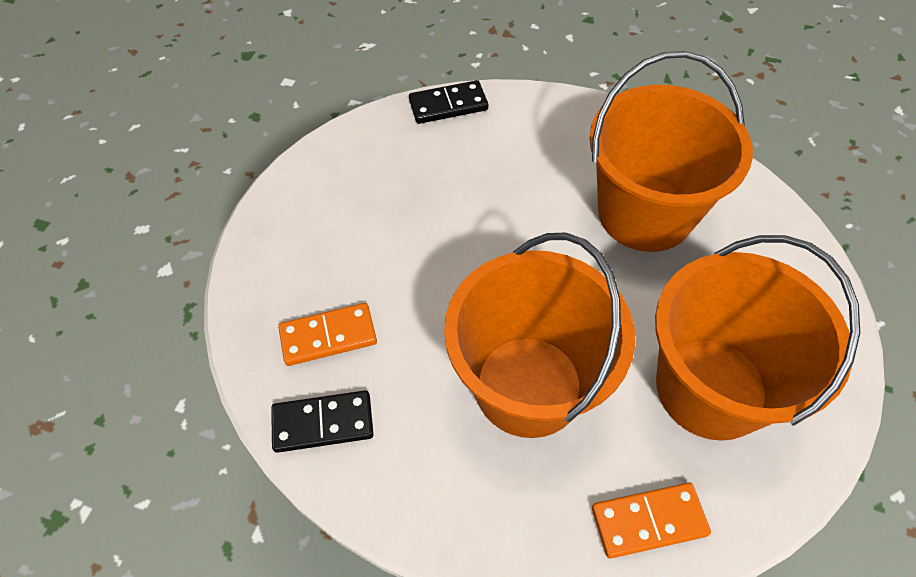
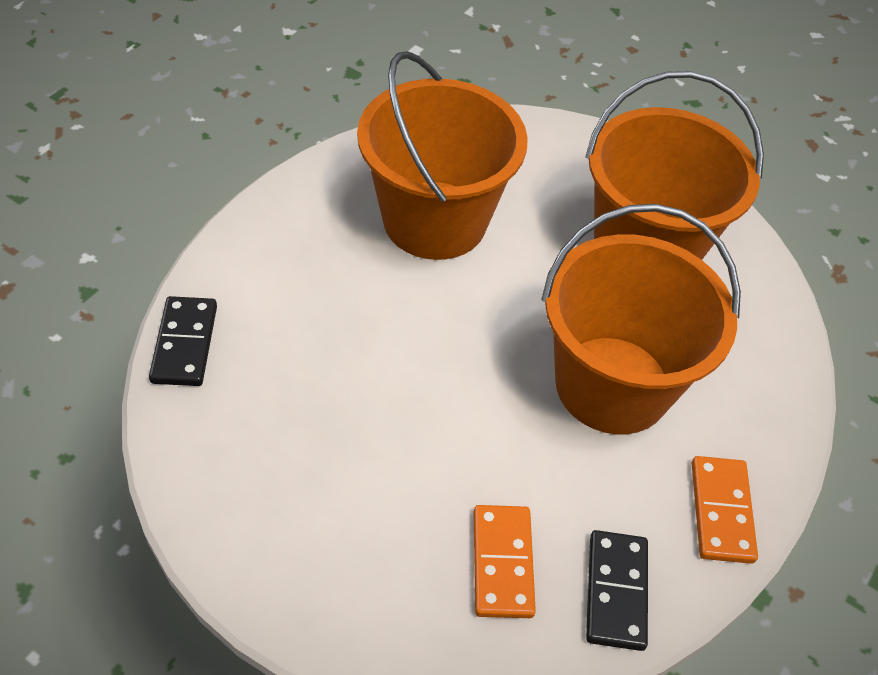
camera: 80 degrees left, 5 degrees down
(649, 521) = (762, 339): orange domino -> orange domino (721, 511)

